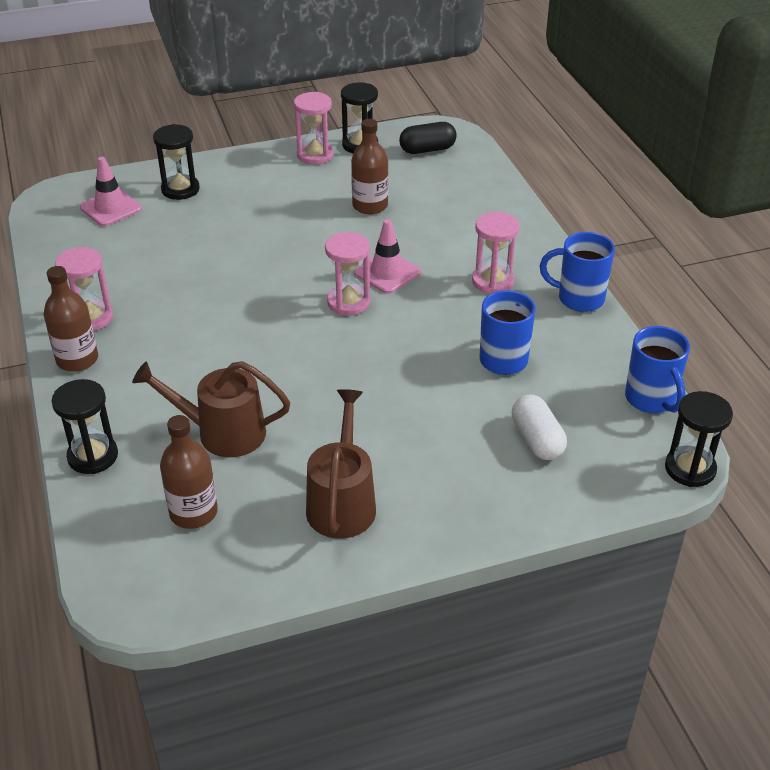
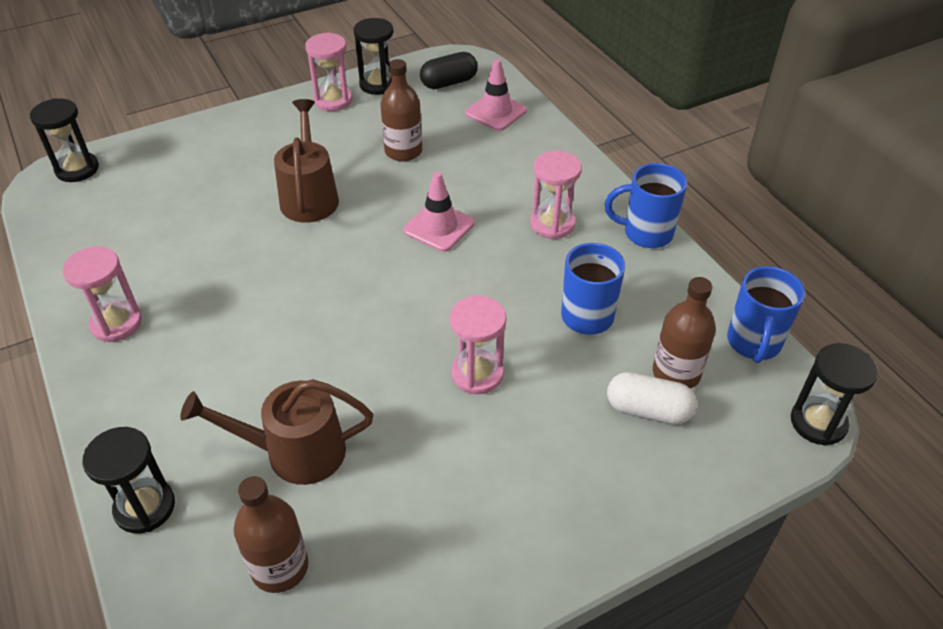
camera: 10 degrees left, 5 degrees up
(77, 359) = (108, 379): brown bottle -> brown bottle (676, 373)
(111, 208) = (120, 185): pink traffic cone -> pink traffic cone (496, 112)
(180, 189) = (194, 154): black hourglass -> black hourglass (77, 169)
(342, 502) = (452, 525): brown watering can -> brown watering can (309, 196)
(348, 302) = (405, 267): pink hourglass -> pink hourglass (477, 374)
(537, 440) = (648, 410): white capsule -> white capsule turned 45 degrees counterclockwise
(651, 400) = (753, 343): blue mug -> blue mug turned 45 degrees clockwise

